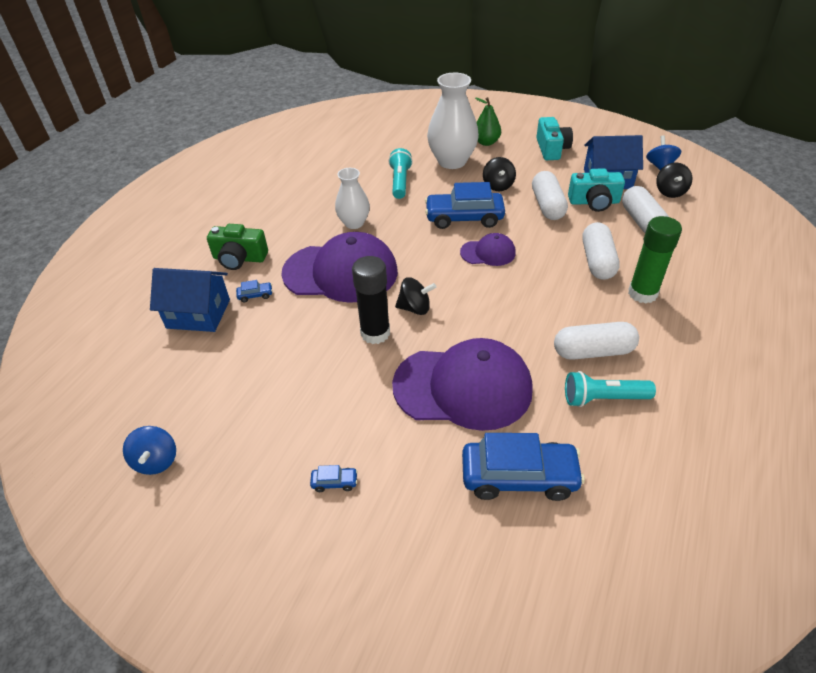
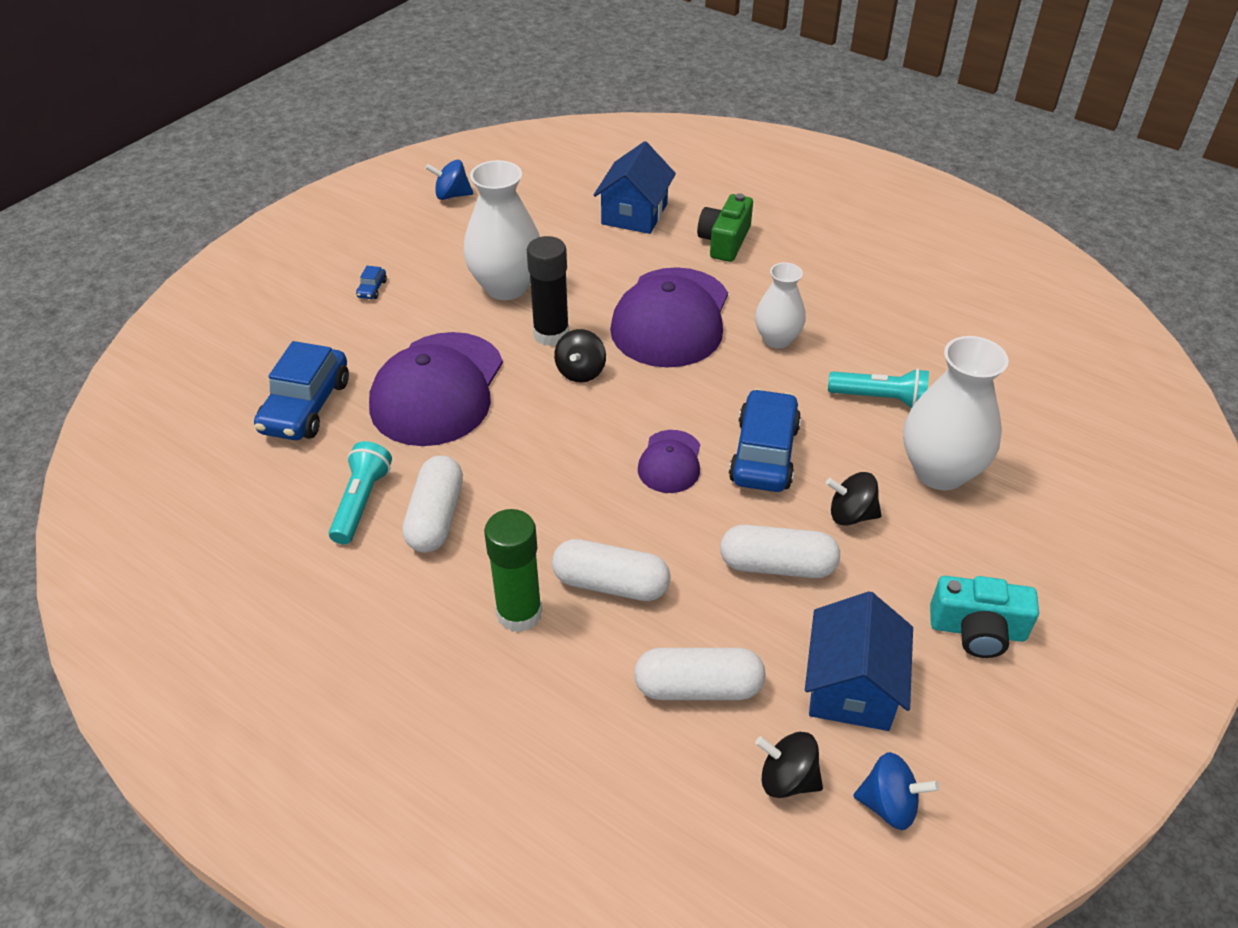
camera: 100 degrees right, 0 degrees up
(255, 295) = (651, 251): blue car -> none
(316, 376) = (506, 287): none -> white vase
(486, 142) = (1008, 533): green pear -> none
(594, 202) = (775, 636): turquoise camera -> none

